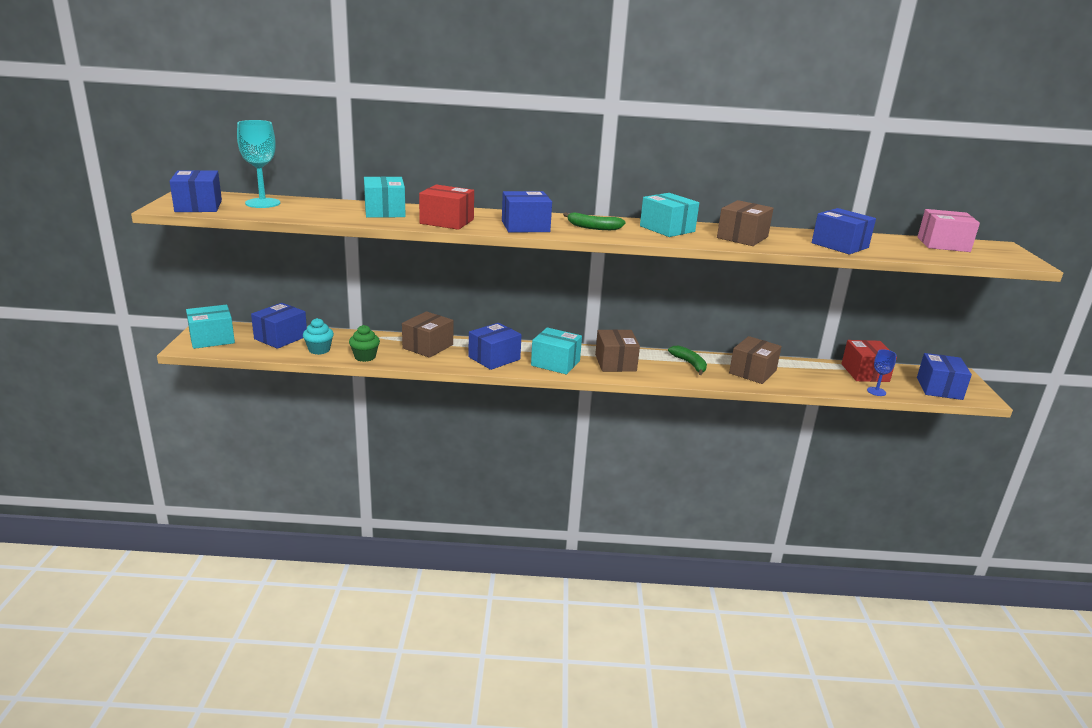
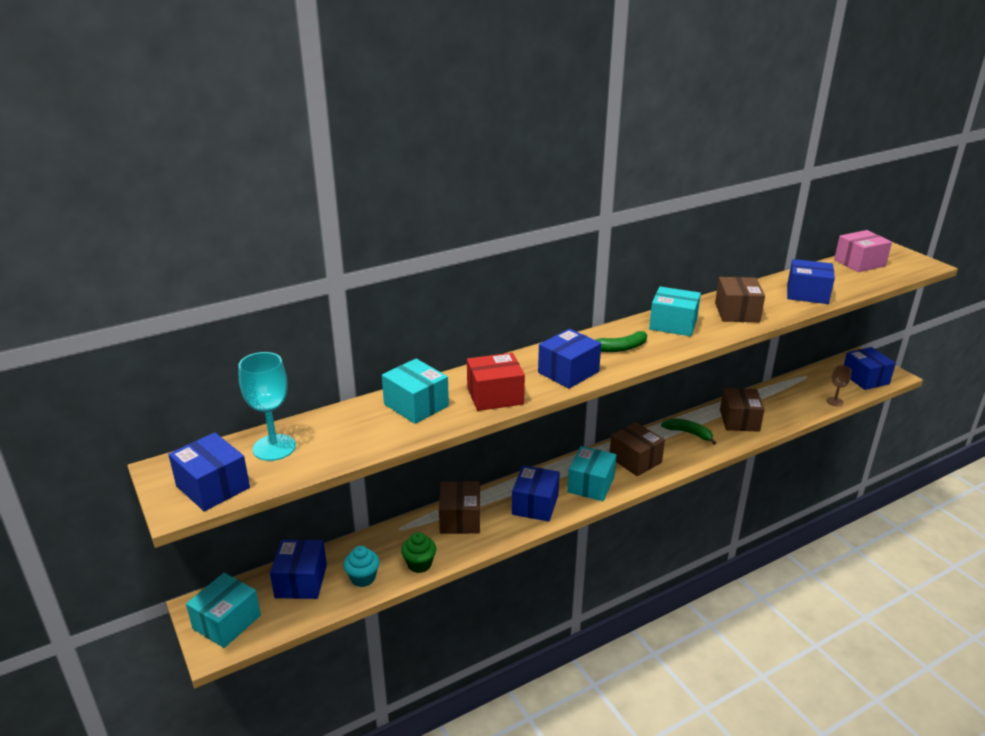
camera: 30 degrees left, 5 degrees up
(555, 363) = (591, 484): turquoise box -> turquoise box turned 60 degrees counterclockwise
(865, 373) = (807, 384): red box -> none
(876, 391) = (834, 401): blue goblet -> brown goblet

